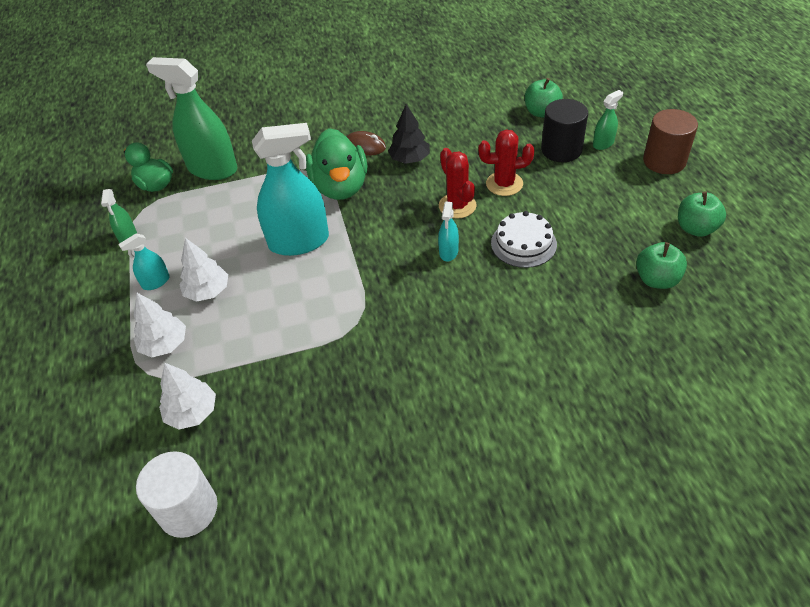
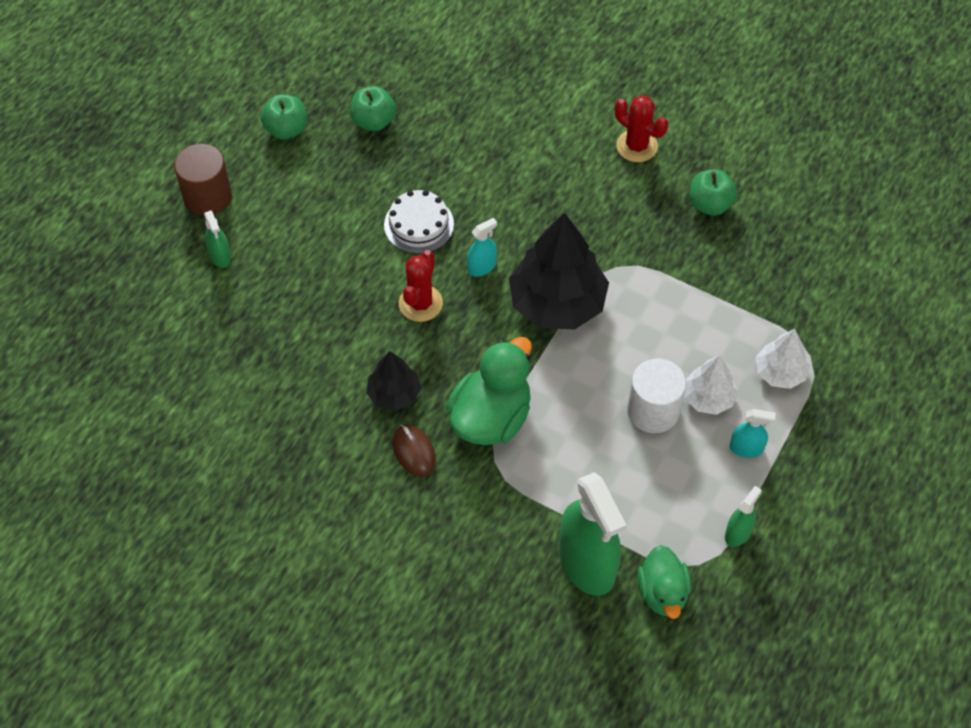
camera: 140 degrees left, 10 degrees up
(188, 509) = (843, 229): white cylinder -> white cylinder (653, 410)
(192, 412) = (796, 295): white tree -> none
(299, 242) = (588, 384): turquoise spray bottle -> none
(372, 269) = (557, 303): none -> black tree
(504, 184) = (355, 290): red cactus -> red cactus (637, 146)
(541, 112) = (209, 339): green apple -> green apple (710, 204)
(561, 150) = (261, 281): black cylinder -> none
(603, 143) = (220, 256): green spray bottle -> green spray bottle turned 120 degrees counterclockwise

